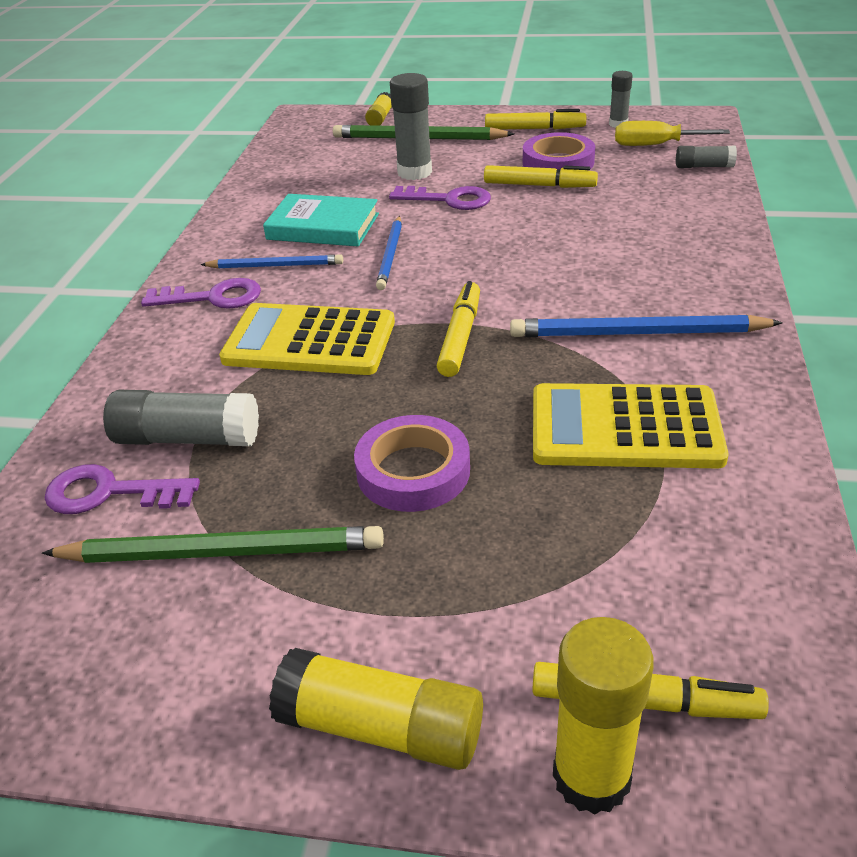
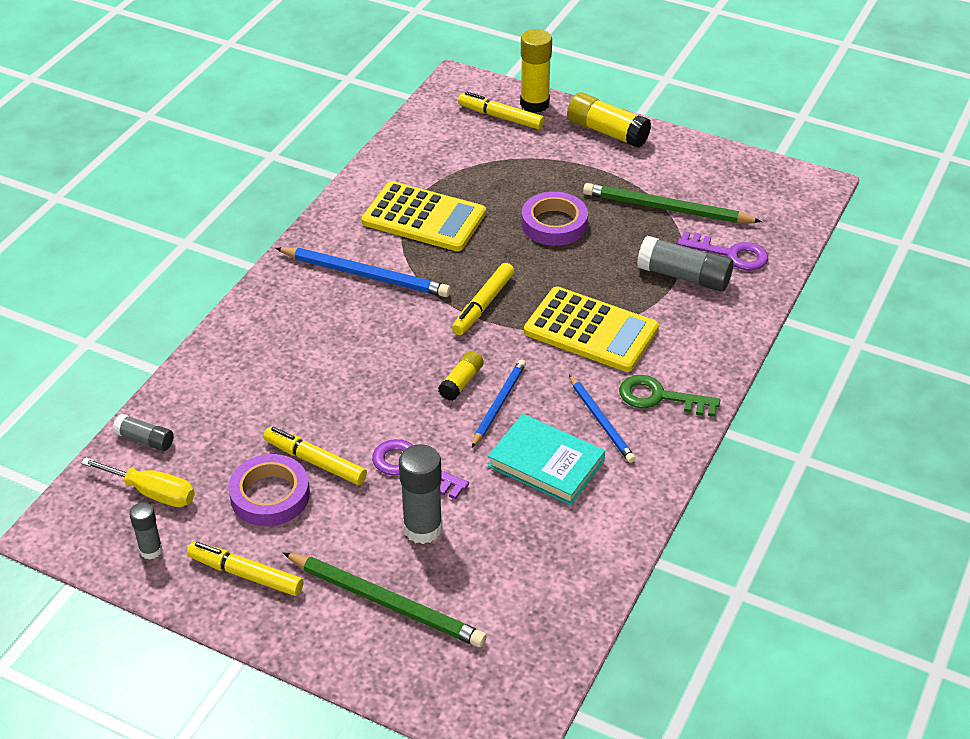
camera: 165 degrees left, 5 degrees up
(213, 297) = (659, 397): purple key -> green key
(275, 266) = (601, 421): blue pencil -> blue pencil turned 135 degrees counterclockwise
(380, 118) = (409, 677): yellow glue stick -> yellow glue stick (461, 382)

